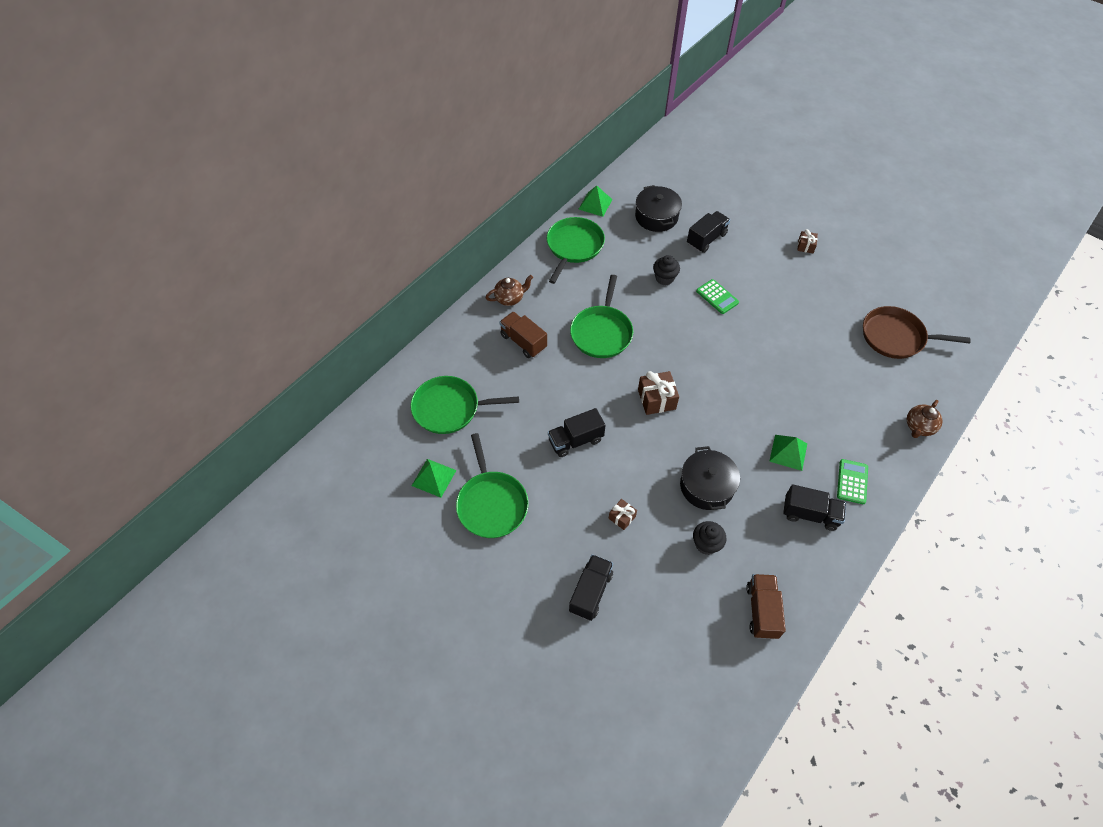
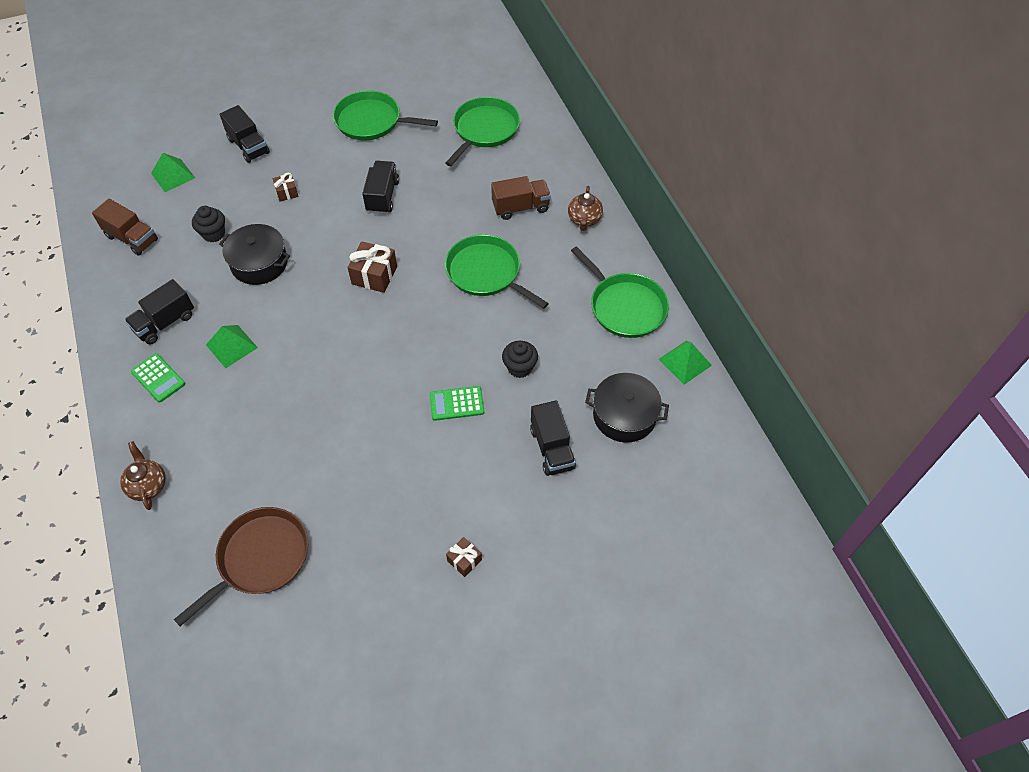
camera: 120 degrees right, 0 degrees up
(434, 477) = (424, 98): green pyramid -> green pyramid (173, 175)

